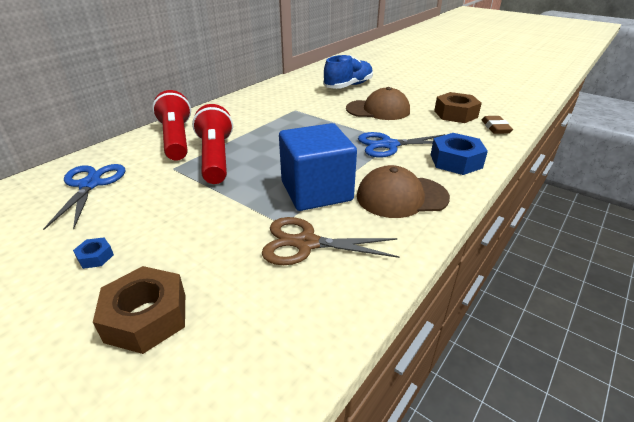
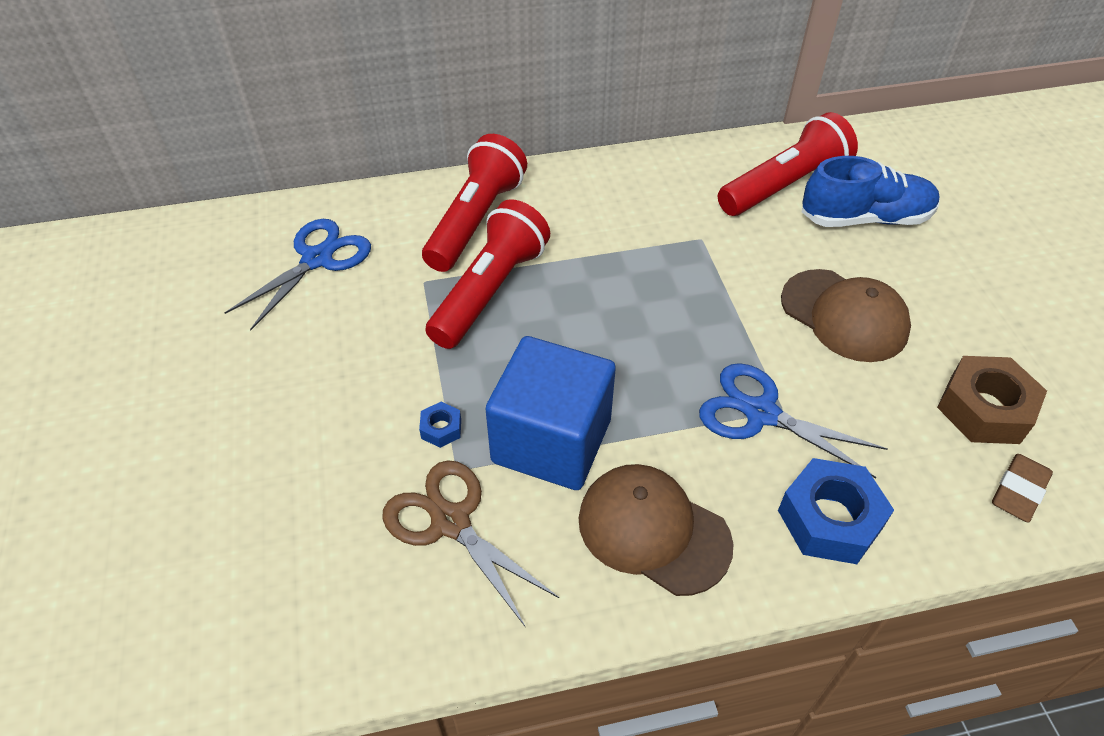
camera: 40 degrees right, 15 degrees up
(95, 257) = (241, 387): blue nut -> blue nut (441, 429)
(146, 317) = (222, 506): brown nut -> none
(307, 87) = (784, 186): none -> red flashlight

